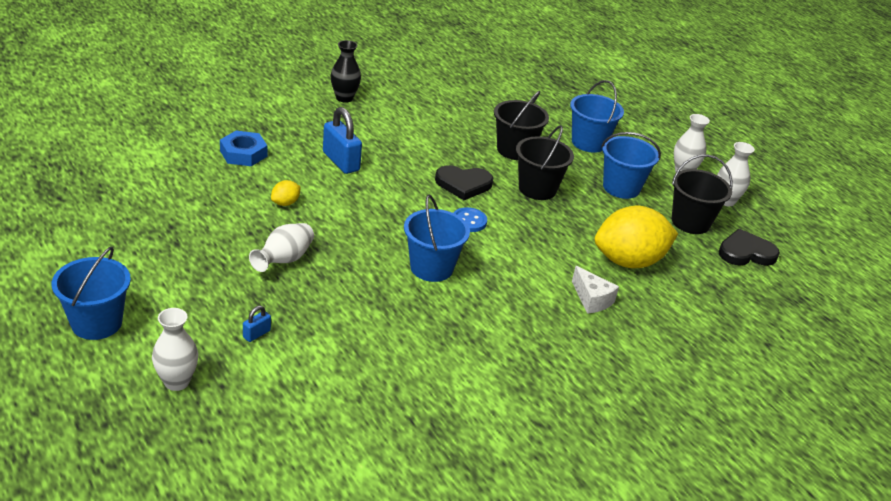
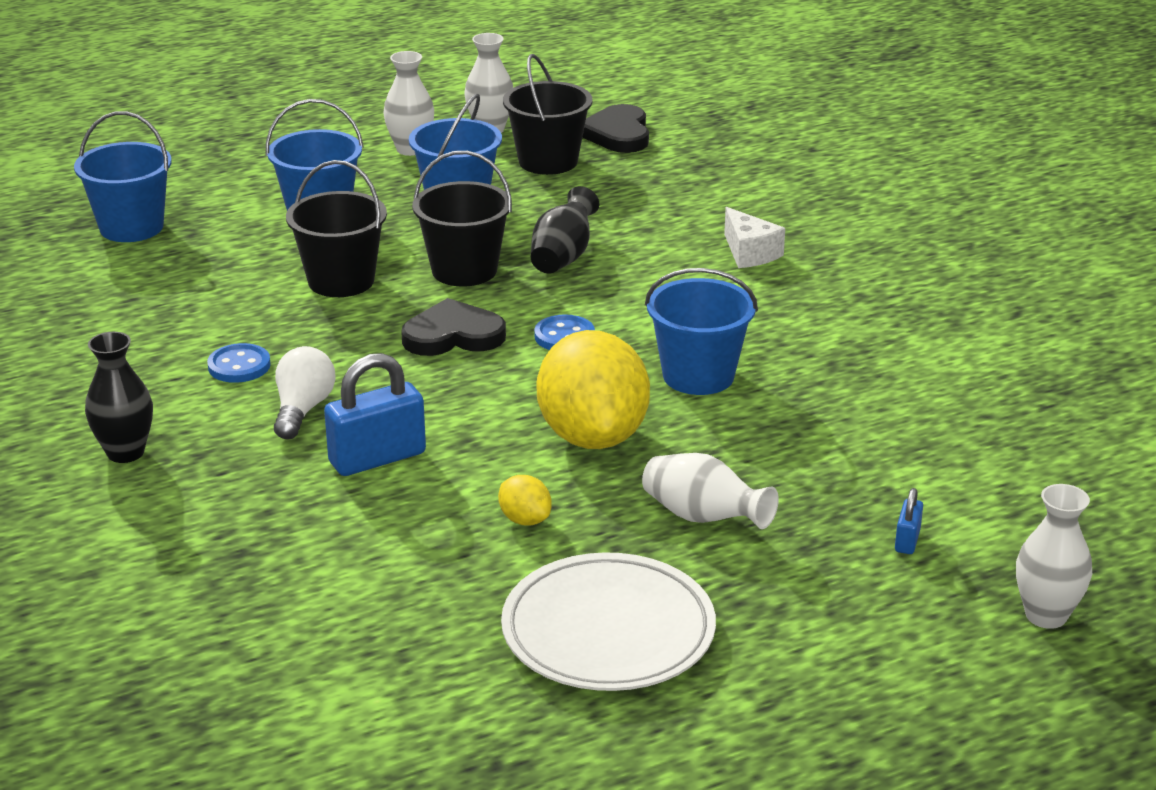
camera: 80 degrees left, 5 degrees down
(96, 323) = (928, 718): blue bucket -> blue bucket (131, 227)
(189, 224) = (608, 631): none -> white plate
(243, 153) = (345, 576): blue nut -> none
(256, 334) = (907, 541): blue padlock -> blue padlock turned 60 degrees clockwise
(384, 141) = (302, 410): none -> white light bulb
(423, 123) = (239, 366): none -> blue button
(463, 184) = (453, 335): black heart -> black heart turned 105 degrees counterclockwise
(564, 224) = (563, 257): none -> black vase
(591, 299) = (749, 253): white cheese -> white cheese turned 90 degrees clockwise
(629, 261) = (653, 217): yellow lemon -> yellow lemon (593, 436)

